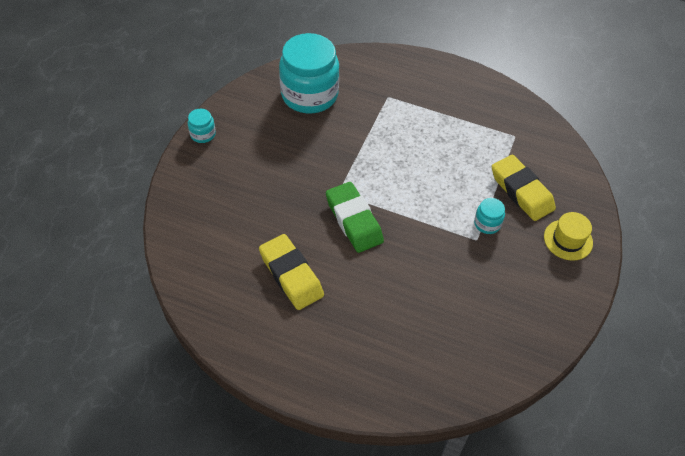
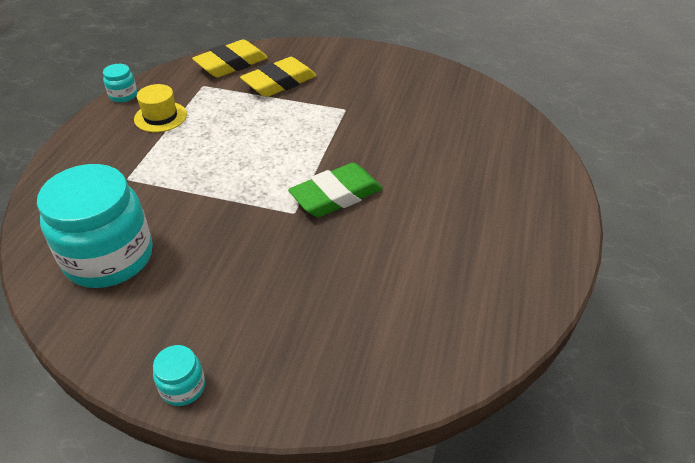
camera: 95 degrees left, 10 degrees down
(291, 275) = (429, 243): yellow eraser -> yellow eraser (231, 64)
(487, 223) = (324, 103): turquoise jar -> turquoise jar (123, 95)
(568, 240) = (334, 60): yellow hat -> yellow hat (160, 117)

